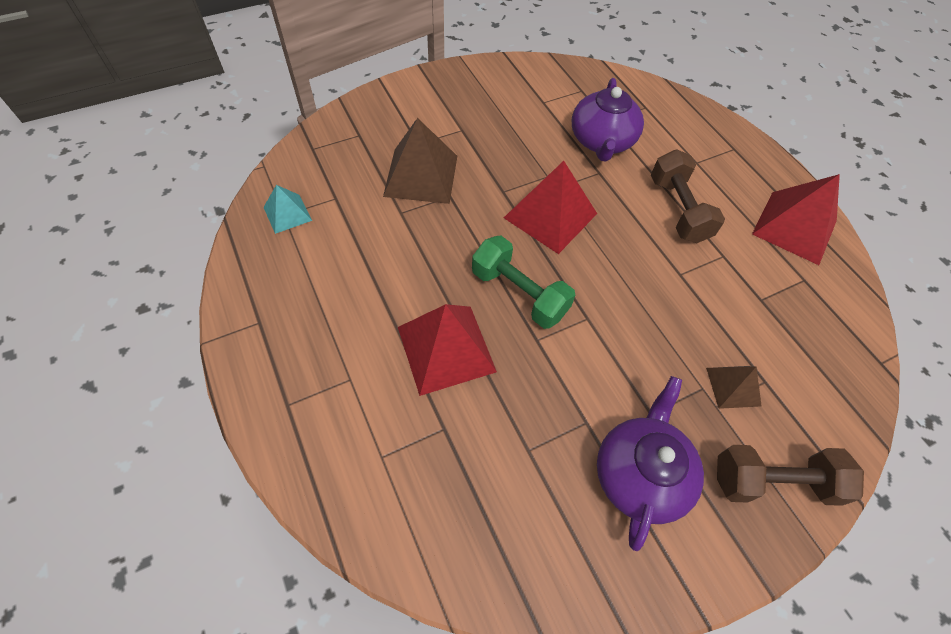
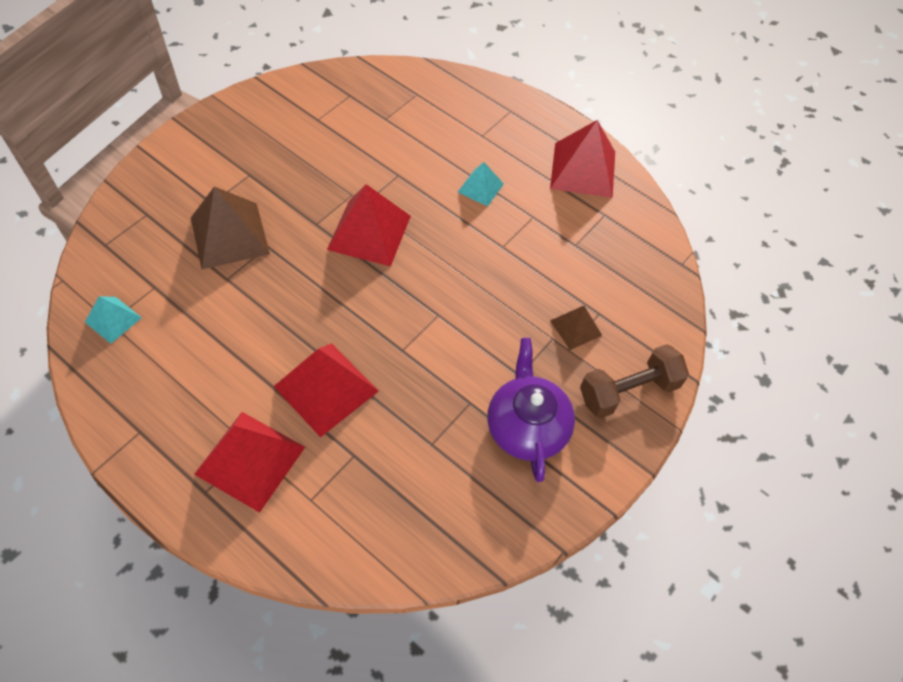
camera: 25 degrees left, 0 degrees up
(343, 391) = (250, 460): none -> red pyramid
(519, 293) = (370, 315): green dumbbell -> none
(601, 141) = (388, 143): purple teapot -> none
(678, 210) = (480, 187): brown dumbbell -> turquoise pyramid

